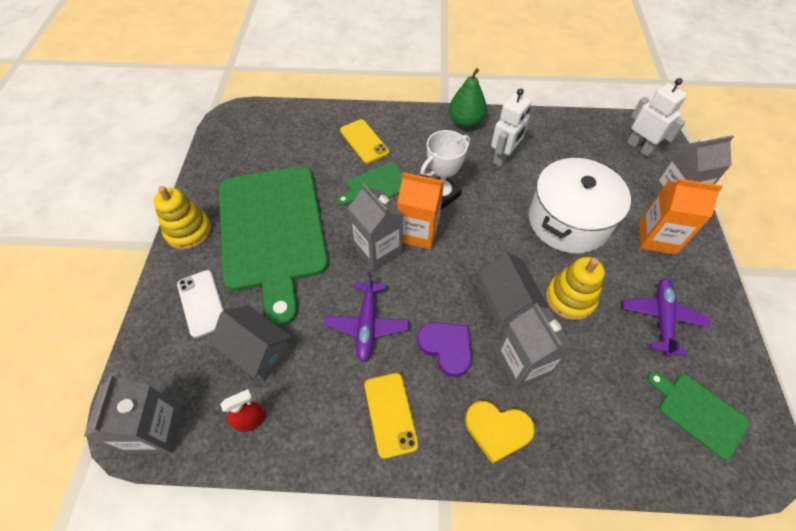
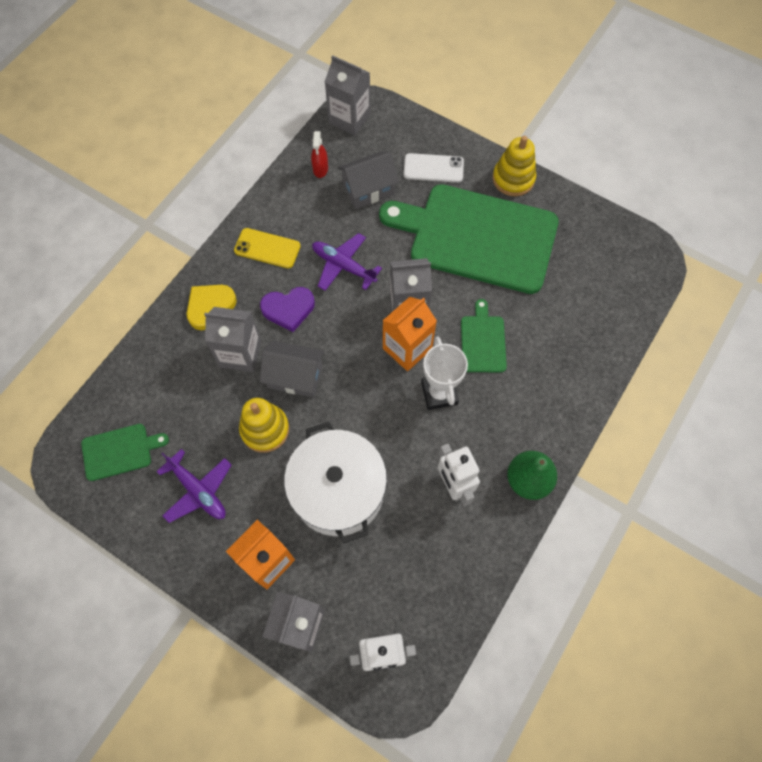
camera: 120 degrees right, 10 degrees up
(364, 141) = (552, 360): yellow phone -> none

